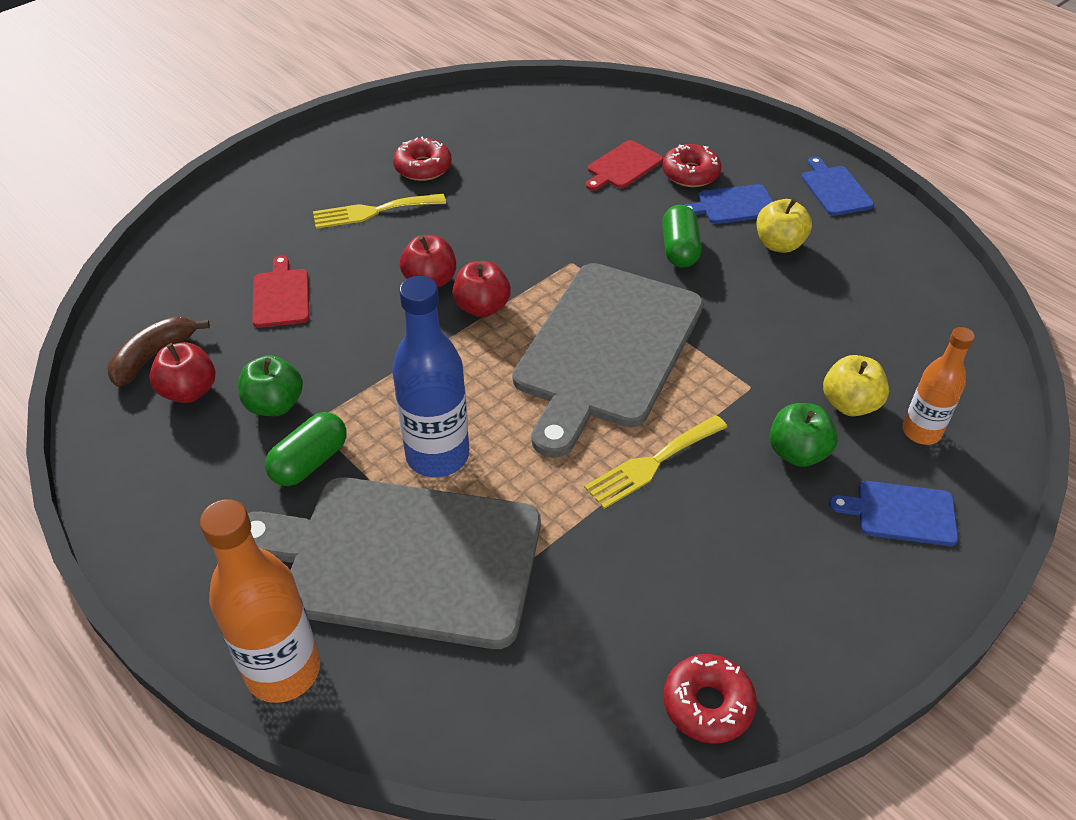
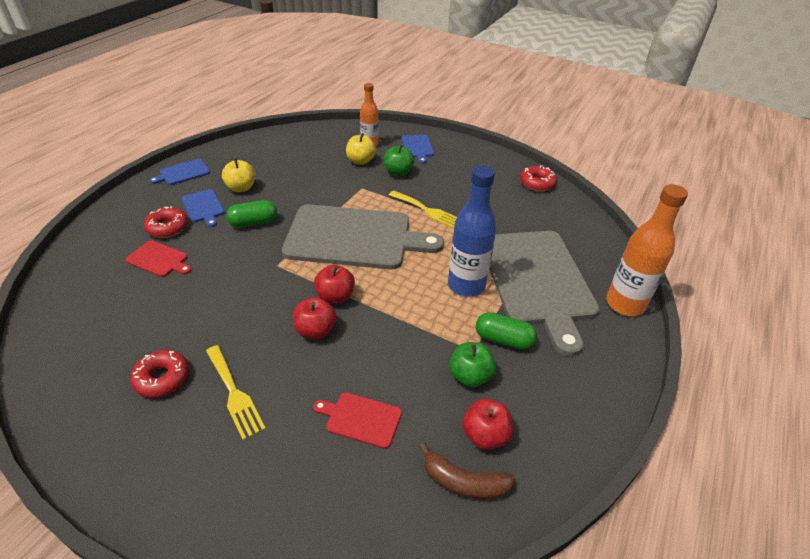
camera: 110 degrees left, 5 degrees down
(281, 296) = (361, 419): red cutting board -> red cutting board turned 45 degrees clockwise

